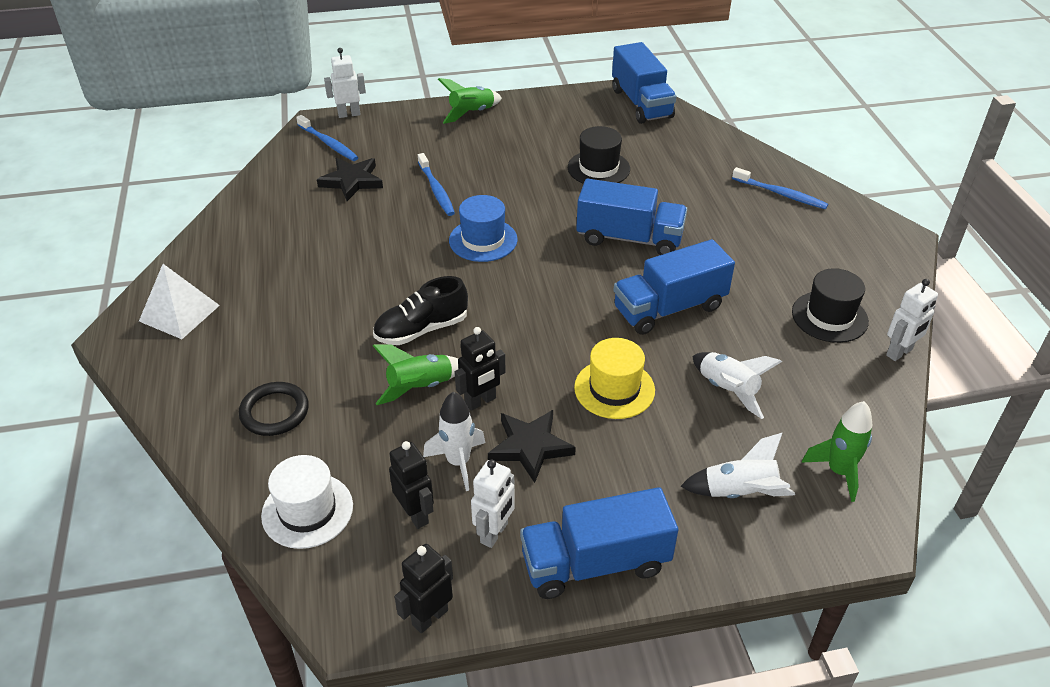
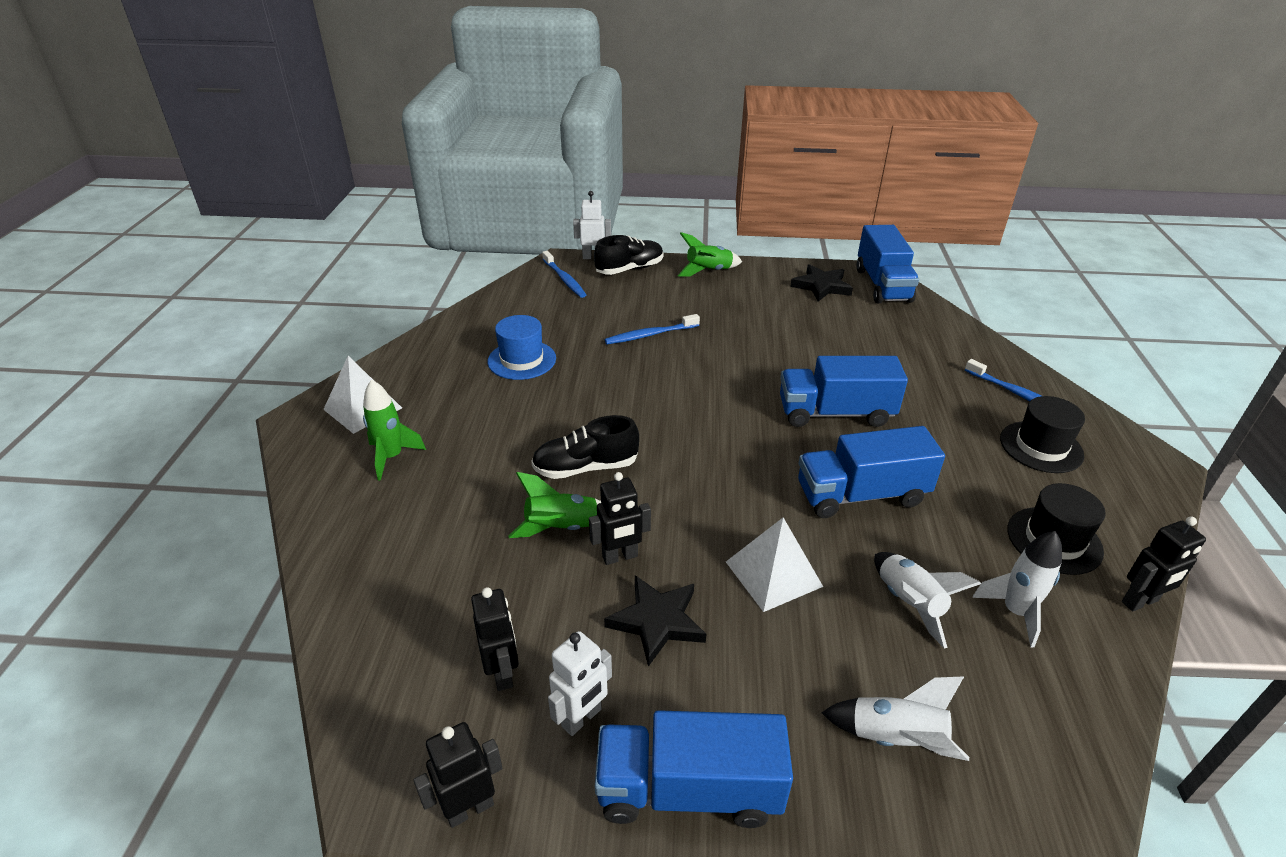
camera: 15 degrees right, 5 degrees down
(274, 412) = (406, 523): black ring -> none
(307, 510) = (391, 640): white hat -> none
(352, 181) = (572, 315): black star -> black star (821, 286)
(391, 122) = (630, 269): none -> black shoe
(436, 190) = (650, 335): blue toothbrush -> blue toothbrush turned 75 degrees clockwise
(458, 462) = (571, 621): white rocket -> white rocket (1015, 612)
(483, 240) = (680, 389): blue hat -> blue hat (522, 360)
(598, 168) = (821, 339): black hat -> black hat (1041, 447)
(614, 389) = (773, 574): yellow hat -> white pyramid
(629, 238) = (835, 413): blue truck -> blue truck turned 150 degrees clockwise
(838, 471) = (1034, 742): green rocket -> green rocket (392, 457)
(899, 352) = (1140, 602): white robot -> black robot

